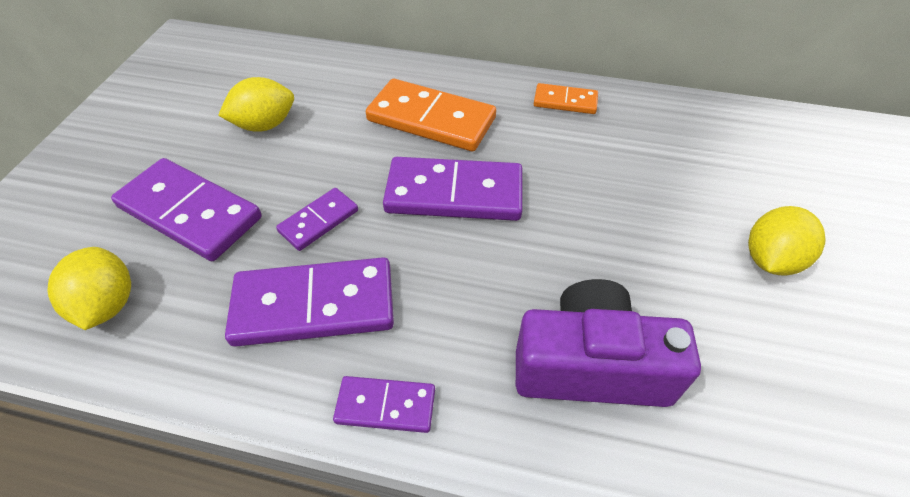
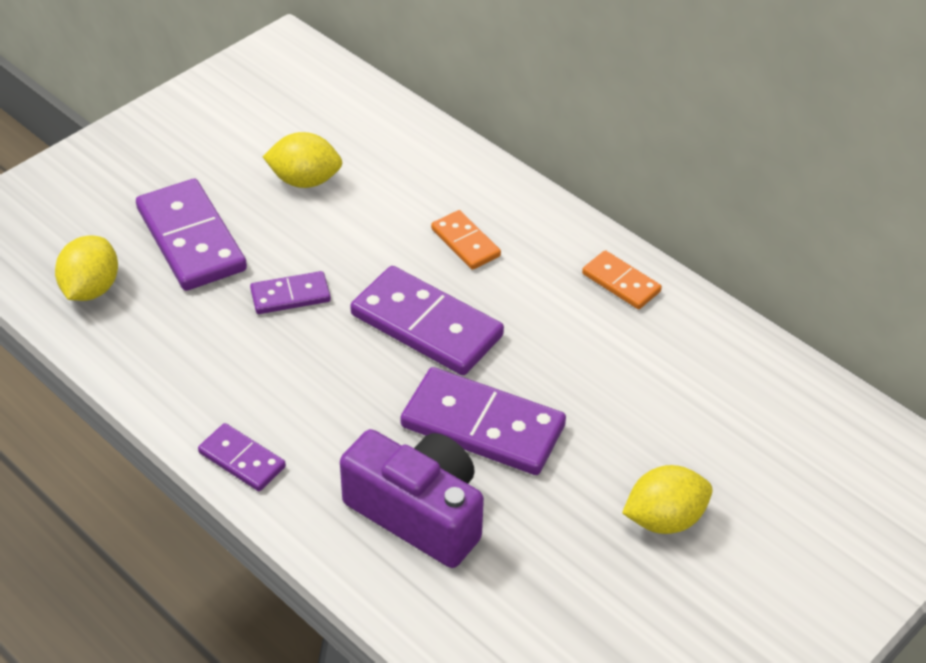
camera: 30 degrees right, 5 degrees down
(314, 305) = (240, 363): purple domino -> purple domino (483, 426)
(431, 119) = (465, 242): orange domino -> orange domino, size x0.54

